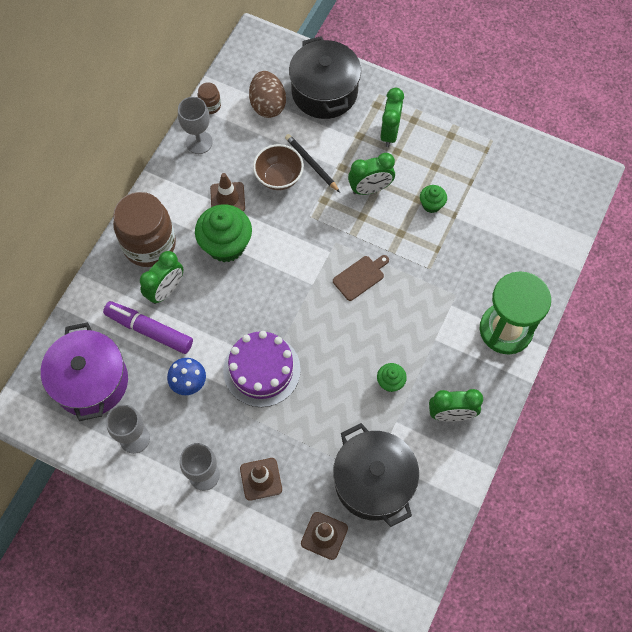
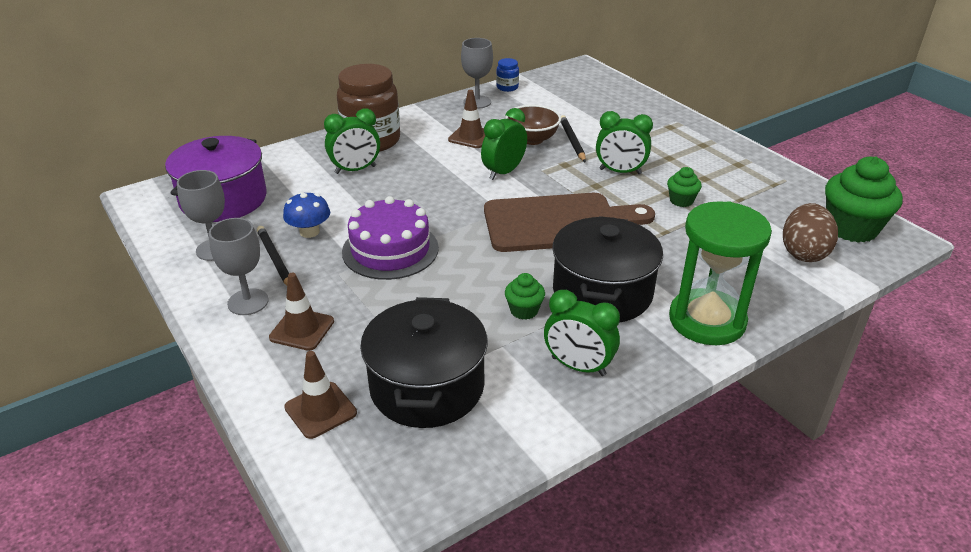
camera: 30 degrees right, 30 degrees down
(149, 330) = (312, 187): purple marker -> none
(188, 425) = (275, 260): none -> black pencil
(210, 106) = (507, 87): brown jar -> blue jar
(226, 245) = (440, 161): green cupcake -> green cupcake (851, 228)
(268, 105) = (560, 100): brown egg -> brown egg (803, 253)
(324, 92) = (622, 107): black pot -> black pot (602, 292)
(360, 277) = (558, 223): brown cutting board -> brown cutting board, size x2.25
(389, 133) = (670, 145): green clock -> green clock (503, 172)

